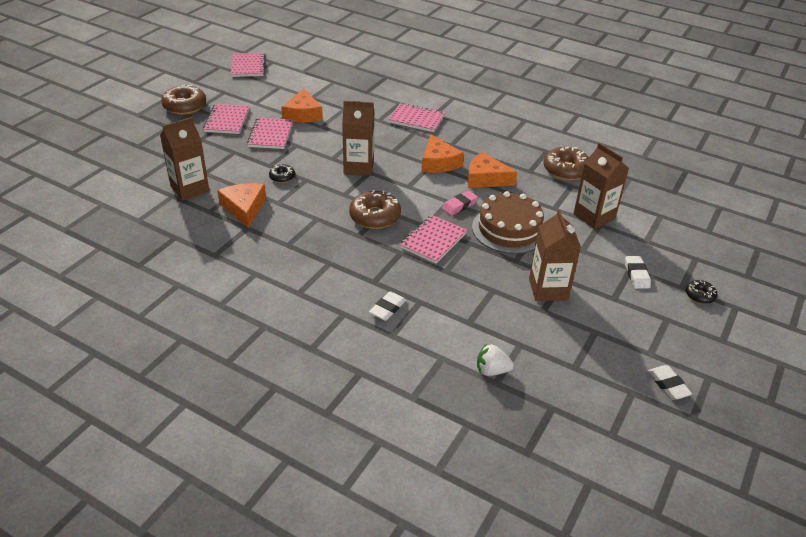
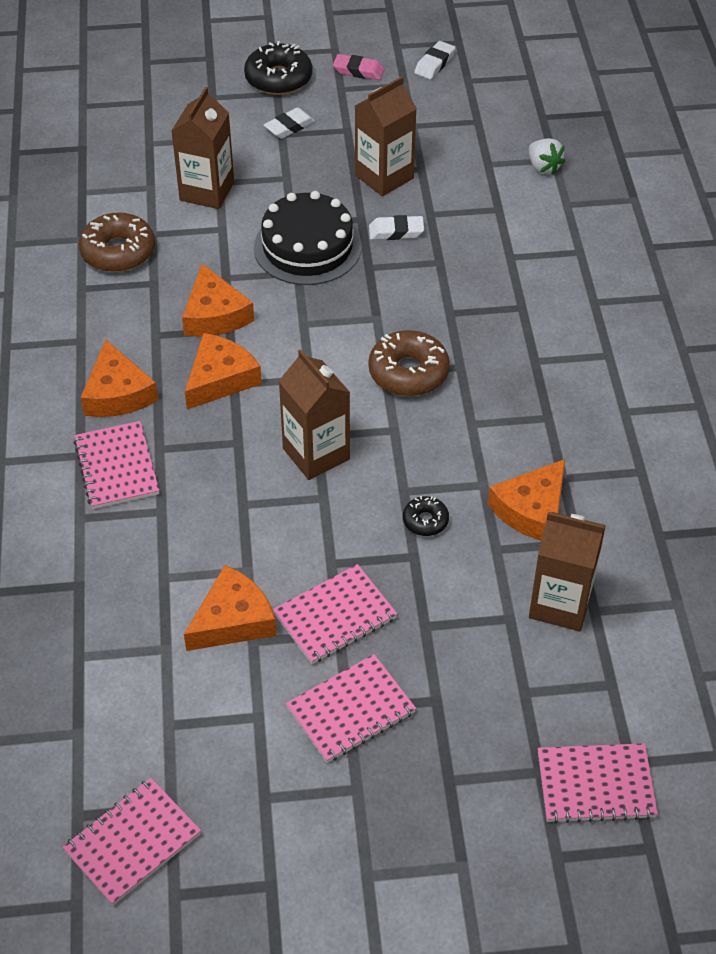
camera: 125 degrees left, 10 degrees up
(185, 106) = (368, 815): brown donut -> none
(387, 309) = (549, 274): white eraser -> white eraser (396, 232)
(433, 240) = (398, 297): pink notebook -> pink notebook (595, 785)
(459, 206) = (303, 309): pink eraser -> pink eraser (358, 71)
(461, 134) = (117, 393): none -> orange cheese
(509, 229) = (307, 247): brown cake -> black cake
(700, 295) = (278, 78): black donut -> black donut, size x1.88

